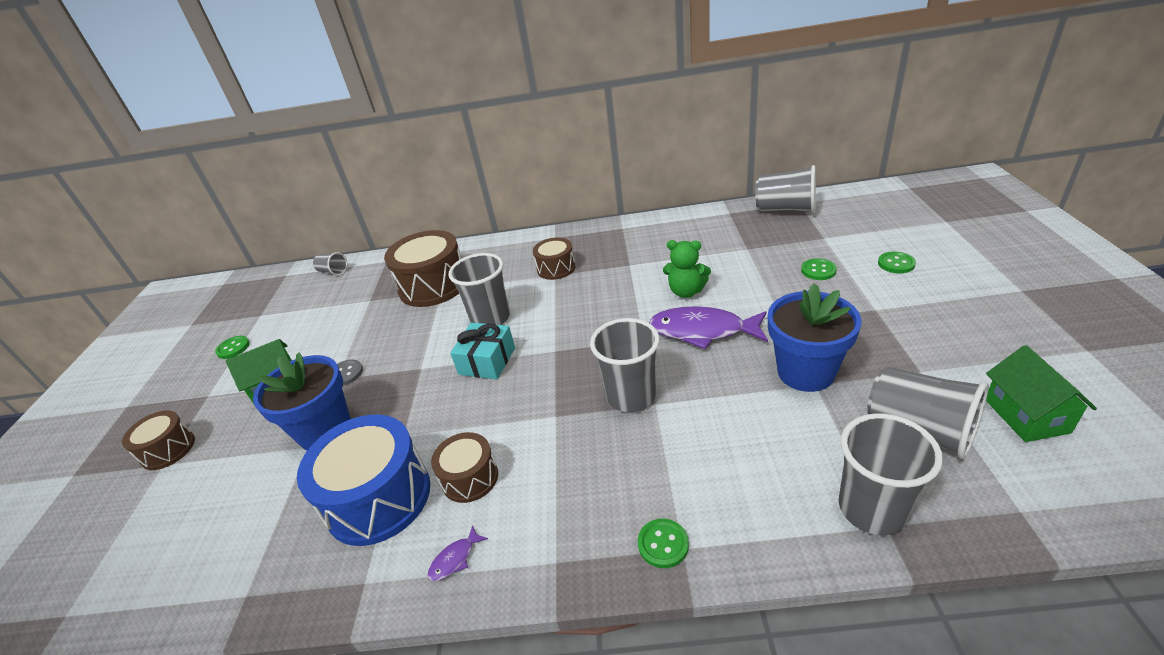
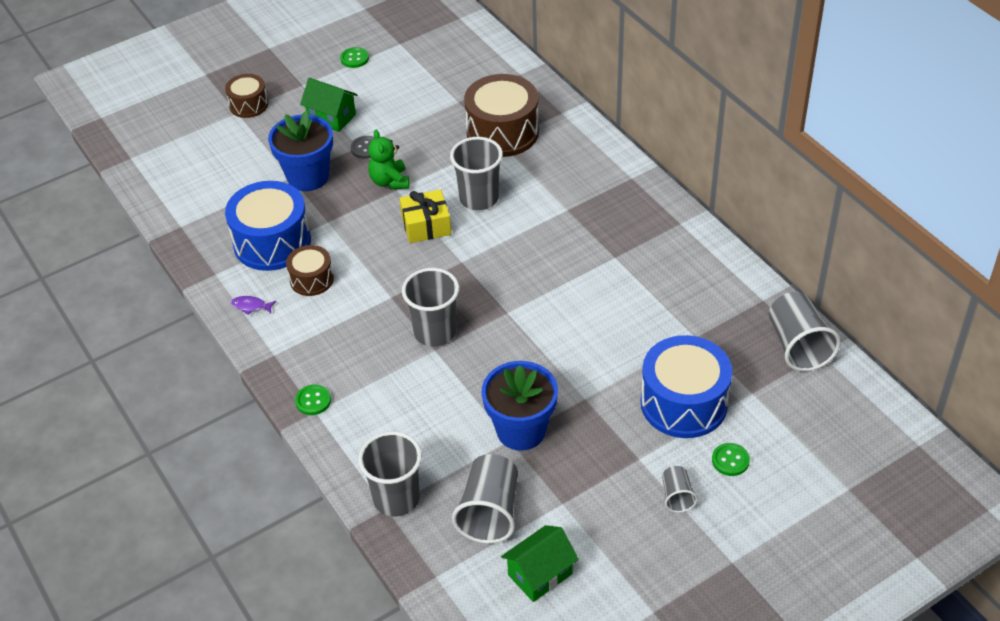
camera: 55 degrees right, 10 degrees up
(333, 271) = (483, 47): grey cup -> grey cup (677, 496)
(487, 361) = (426, 225): turquoise gift -> yellow gift
(556, 268) = (578, 205): brown drum -> none
(686, 291) = (593, 316): green teddy bear -> green teddy bear (390, 181)
(702, 331) = (540, 347): purple fish -> none
(818, 270) = (684, 403): green button -> blue drum

